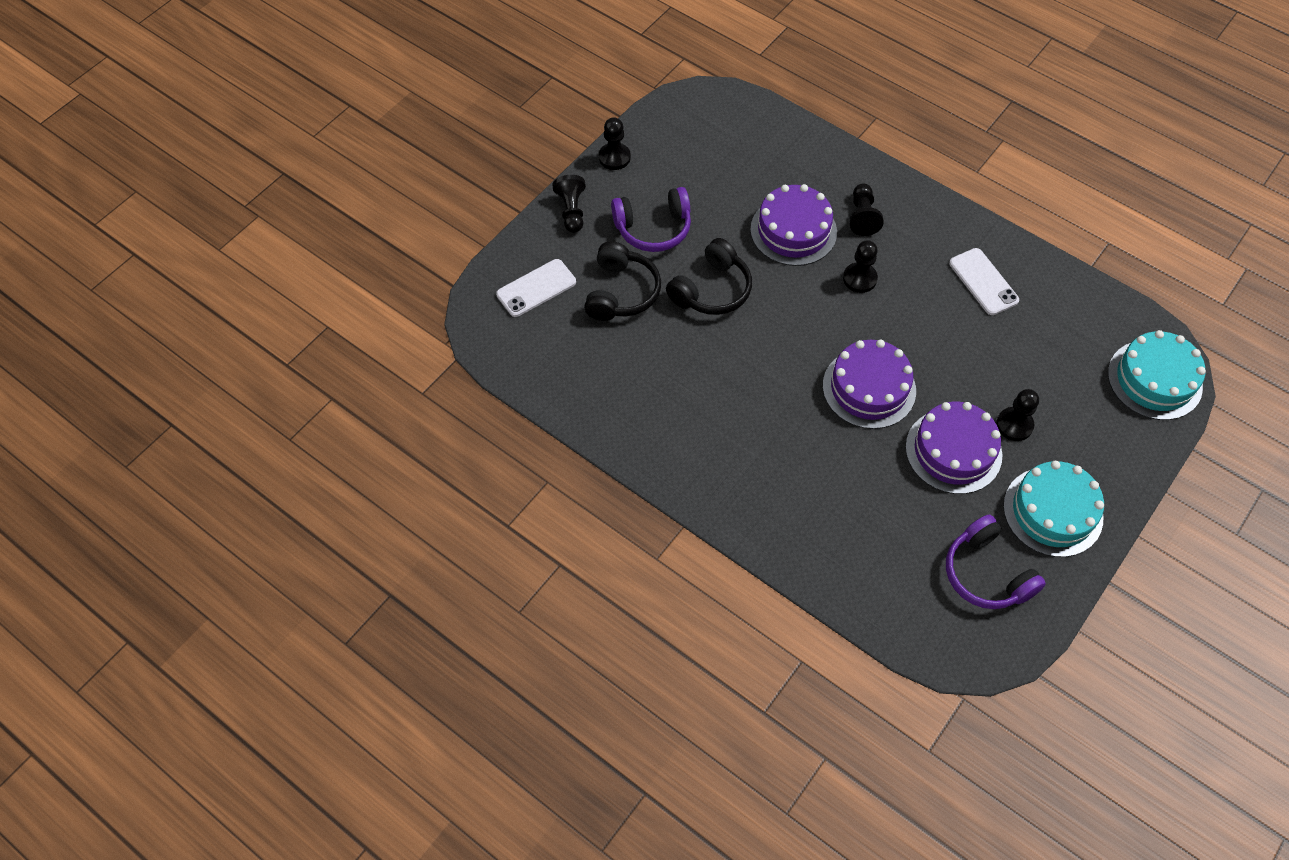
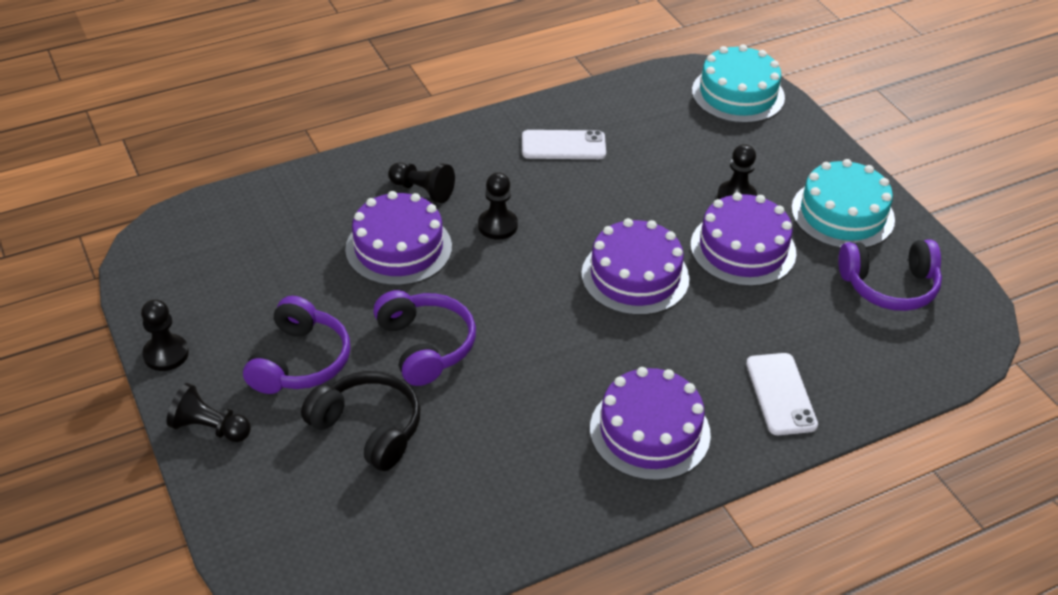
camera: 65 degrees left, 15 degrees down
(536, 288) = (298, 512): white phone -> white phone (781, 394)
(712, 290) = (425, 346): black headphones -> purple headphones
(719, 456) = (650, 431): none -> purple cake

